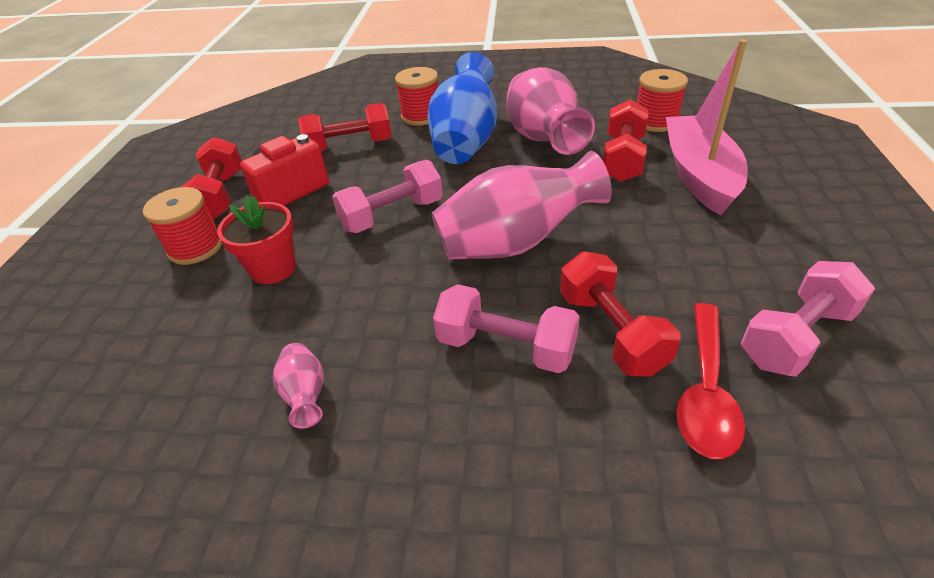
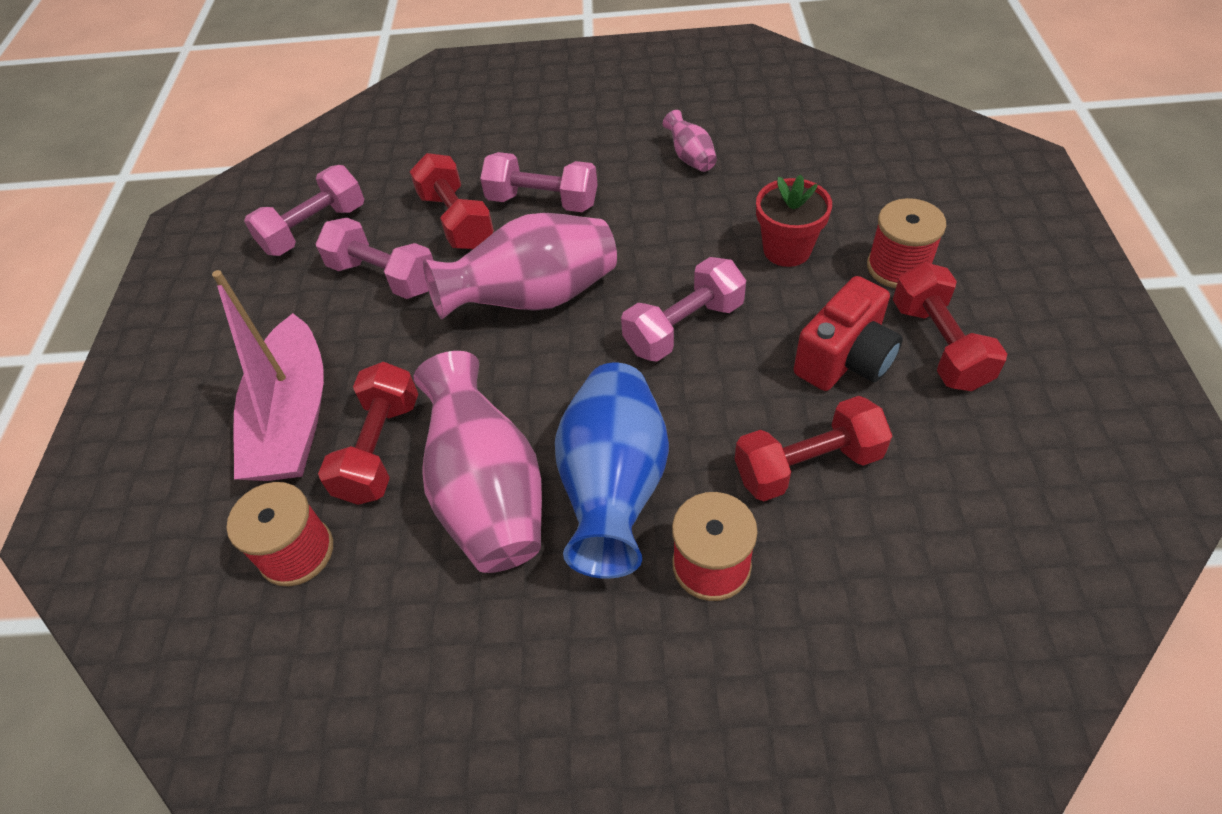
camera: 175 degrees right, 10 degrees up
(675, 273) = (383, 276): none -> pink dumbbell
(705, 391) = (401, 187): red spoon -> none

